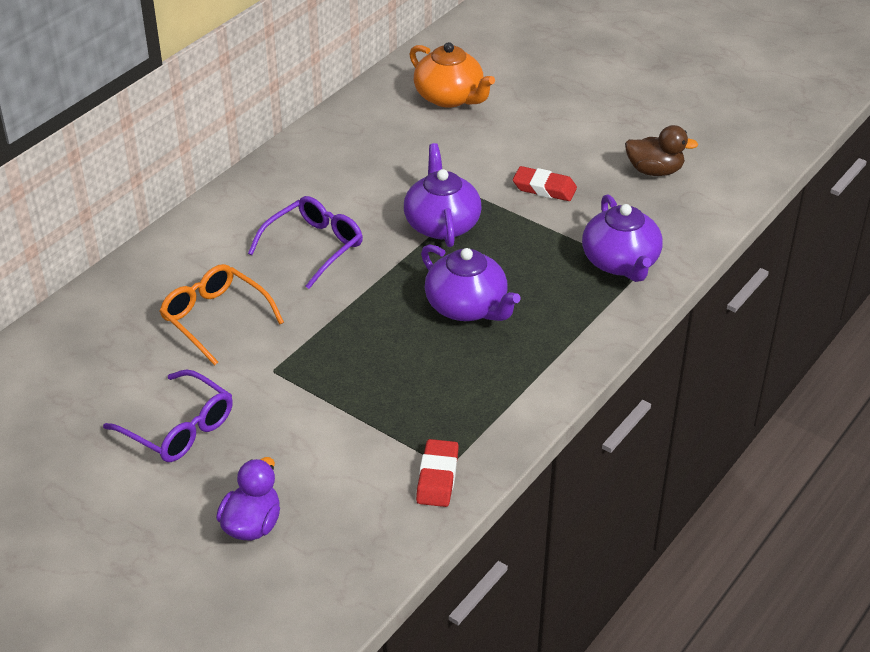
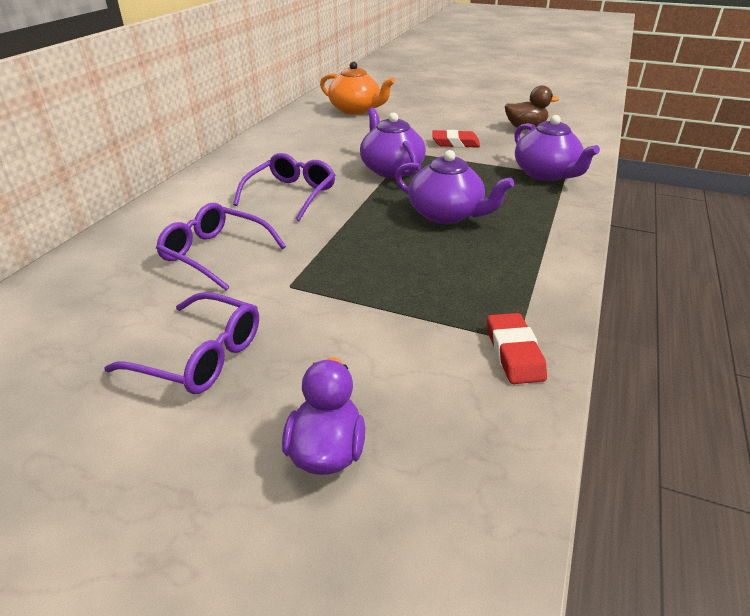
camera: 15 degrees left, 5 degrees down
(215, 319) = (215, 254): orange glasses -> purple glasses

